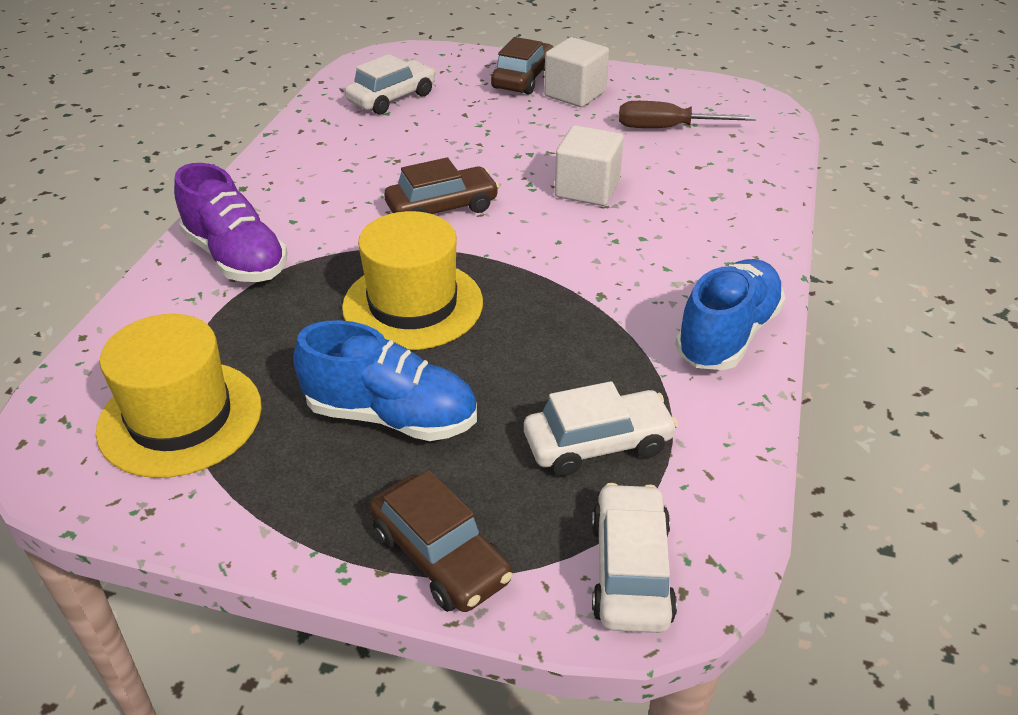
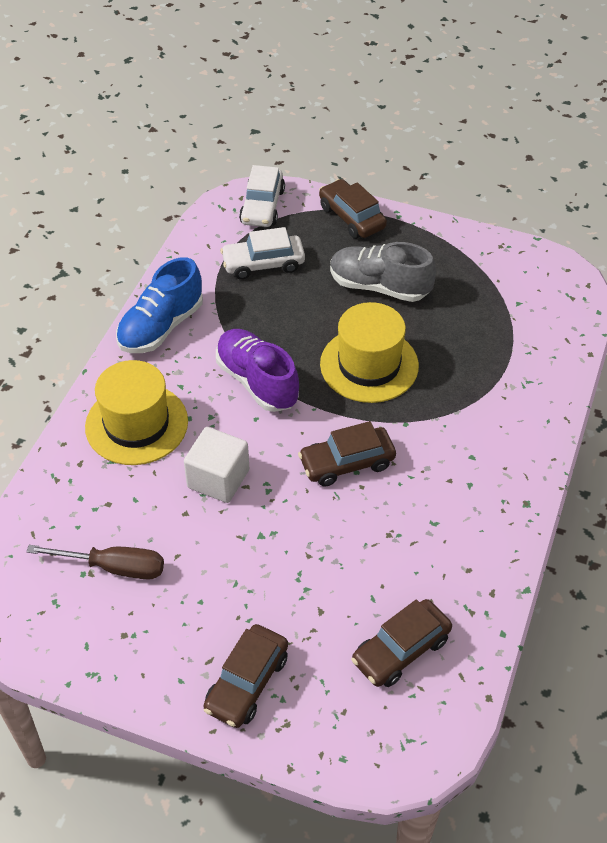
camera: 175 degrees left, 10 degrees up
(180, 418) = (503, 293): yellow hat -> yellow hat (136, 424)
(236, 258) = (507, 418): purple shoe -> purple shoe (257, 381)
(391, 416) = (379, 286): blue shoe -> grey shoe
(392, 98) = (401, 650): white car -> brown car
(575, 94) = (193, 643): white cube -> none

